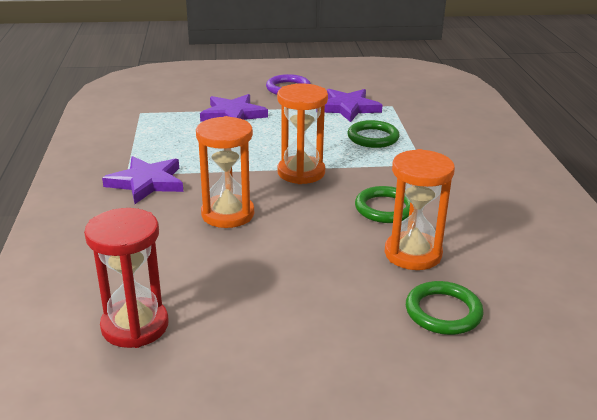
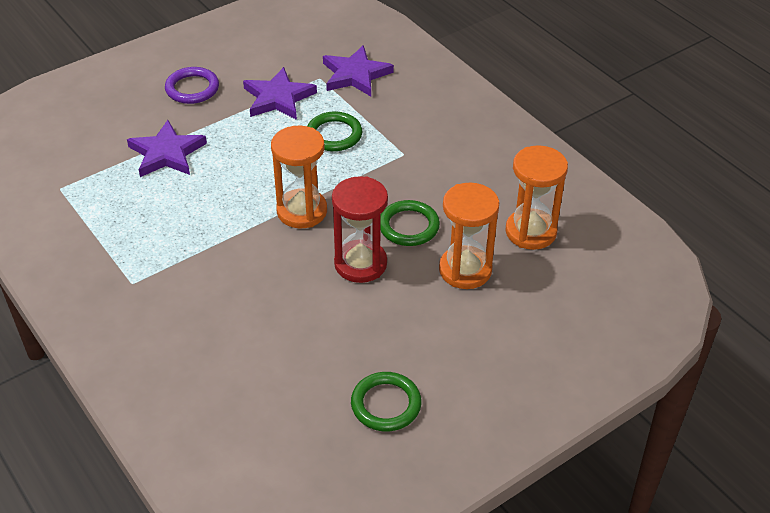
camera: 30 degrees left, 15 degrees up
(135, 326) = (302, 445): red hourglass -> red hourglass (360, 264)
(146, 182) = (163, 286): purple star -> purple star (355, 75)
(227, 214) = (276, 292): orange hourglass -> orange hourglass (530, 232)
(443, 312) = (524, 320): green ring -> green ring (386, 404)

